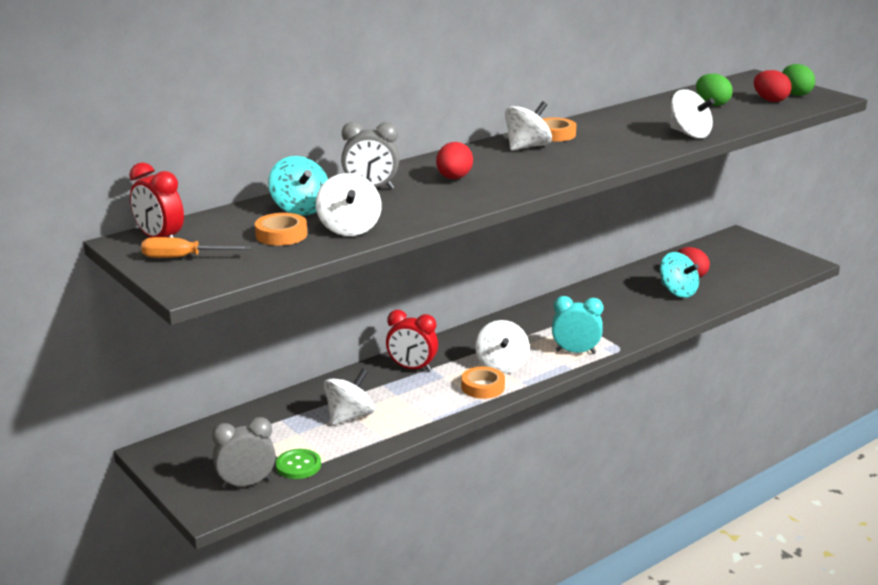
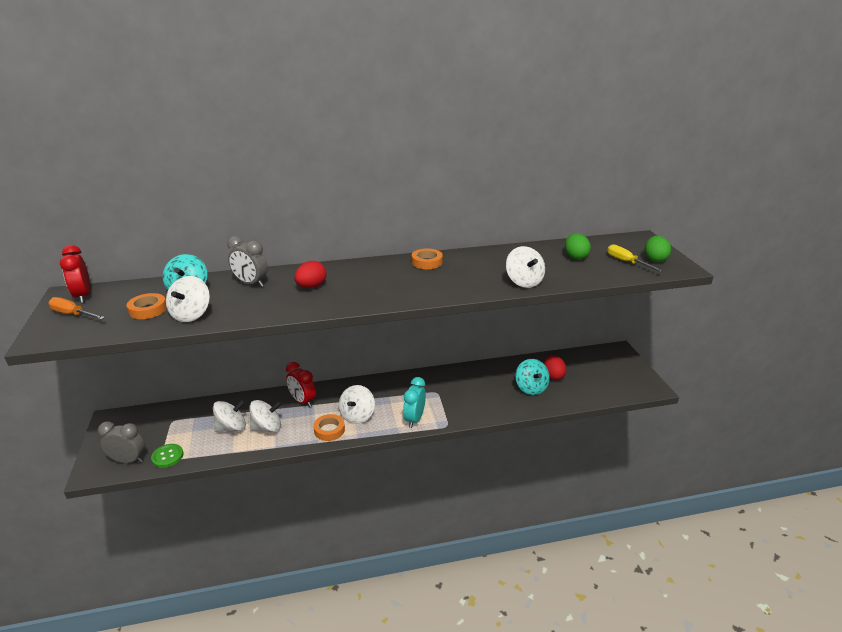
camera: 25 degrees right, 5 degrees up
(527, 147) = (394, 269): white spinning top -> white spinning top (267, 428)
(575, 352) = (414, 419): turquoise clock -> turquoise clock turned 105 degrees counterclockwise
(770, 100) = (626, 262): red egg -> yellow screwdriver

